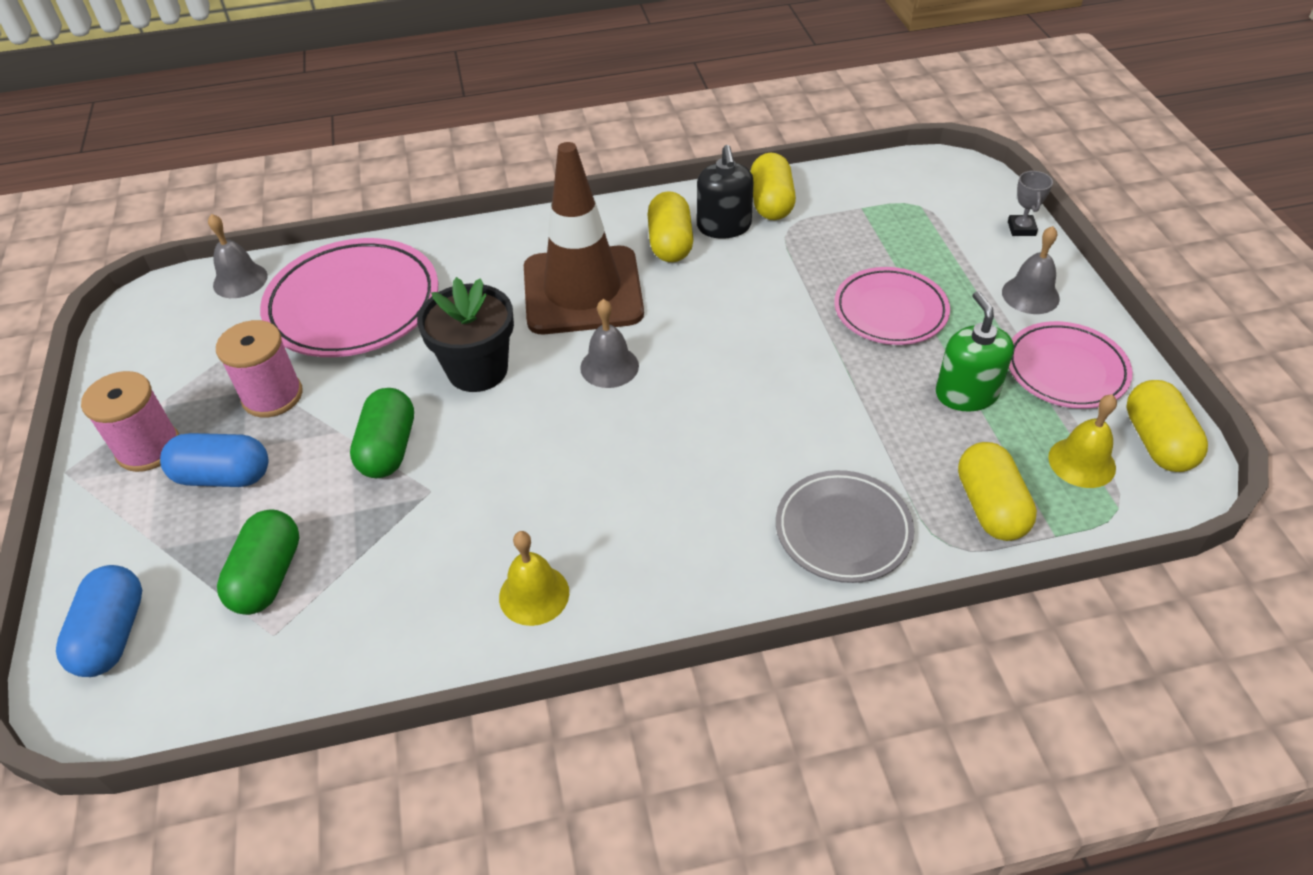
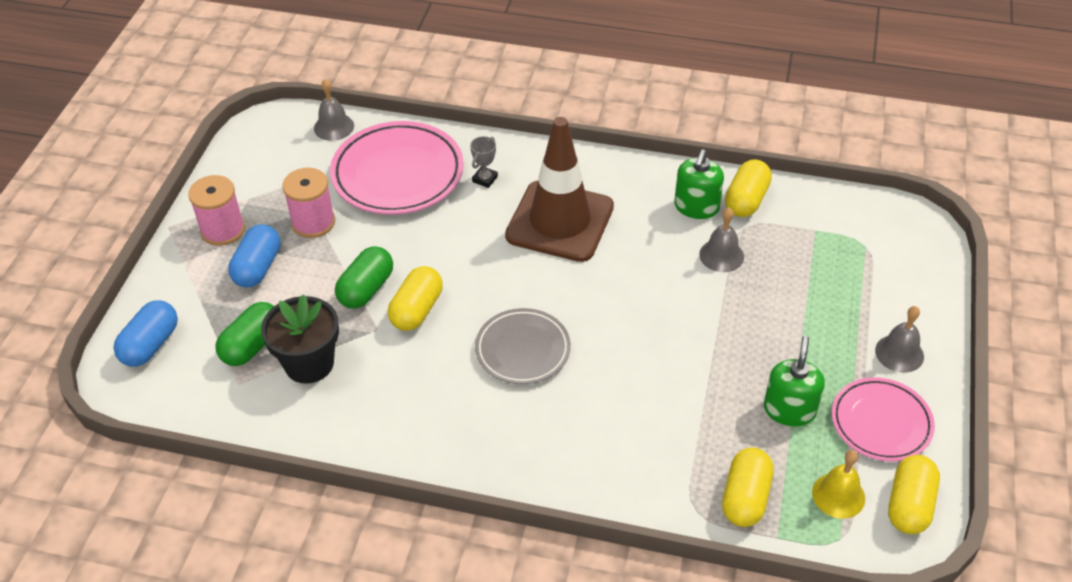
camera: 25 degrees right, 0 degrees up
(223, 476) = (257, 267): blue capsule -> blue capsule turned 75 degrees clockwise
(477, 370) = (453, 255): black flower pot -> black flower pot (309, 363)
(534, 594) = (403, 425): yellow bell -> none
(609, 366) = (544, 287): grey bell -> grey bell (721, 255)
(670, 243) = (647, 206): yellow capsule -> yellow capsule (417, 310)
(724, 226) = (696, 207): black soap dispenser -> green soap dispenser
(843, 530) = (629, 470): grey plate -> grey plate (522, 350)
(890, 311) = (777, 324): pink plate -> none
(1021, 228) = (935, 295): grey trophy -> grey trophy (485, 179)

